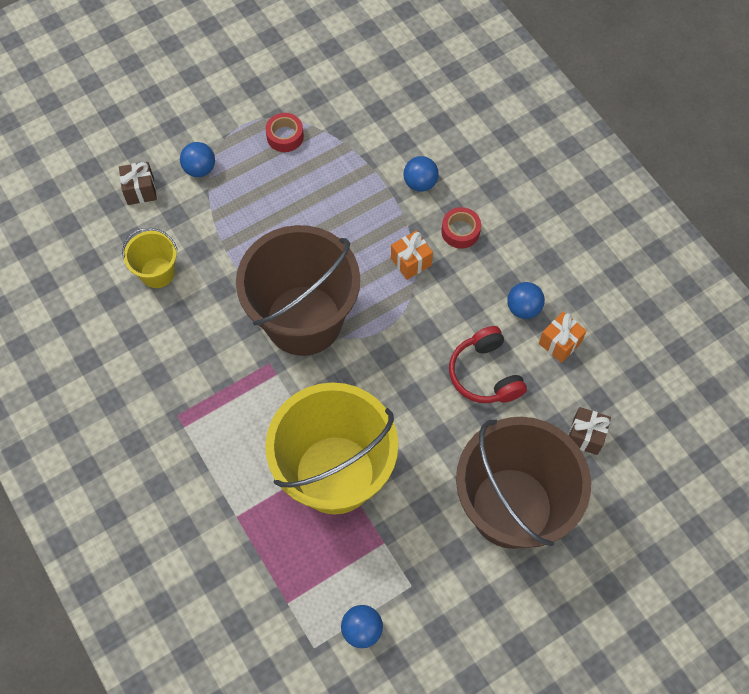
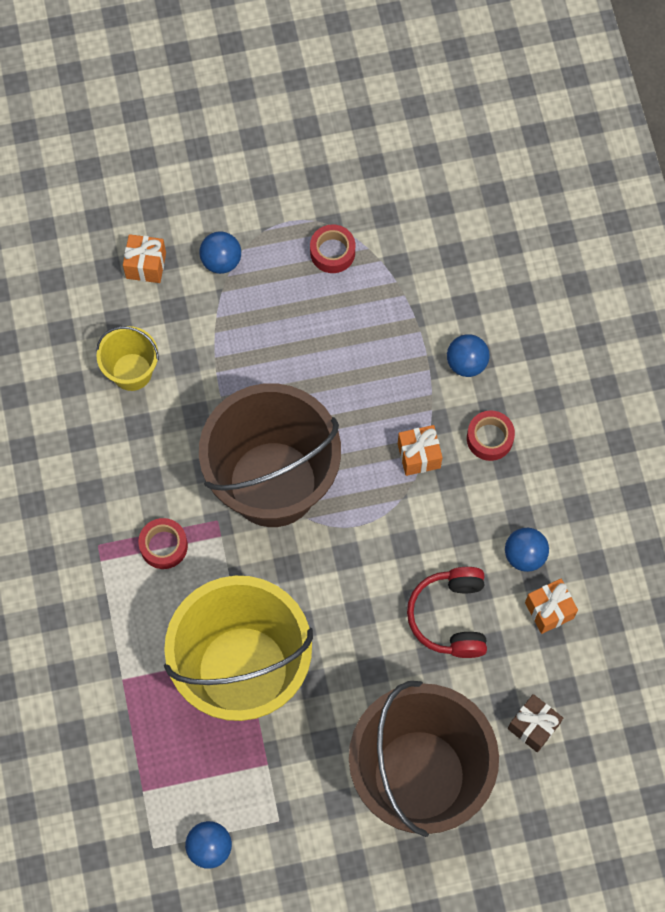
camera: 20 degrees right, 5 degrees up
(140, 190) = (146, 265): brown gift -> orange gift
(232, 397) = (163, 546): none -> red tape

